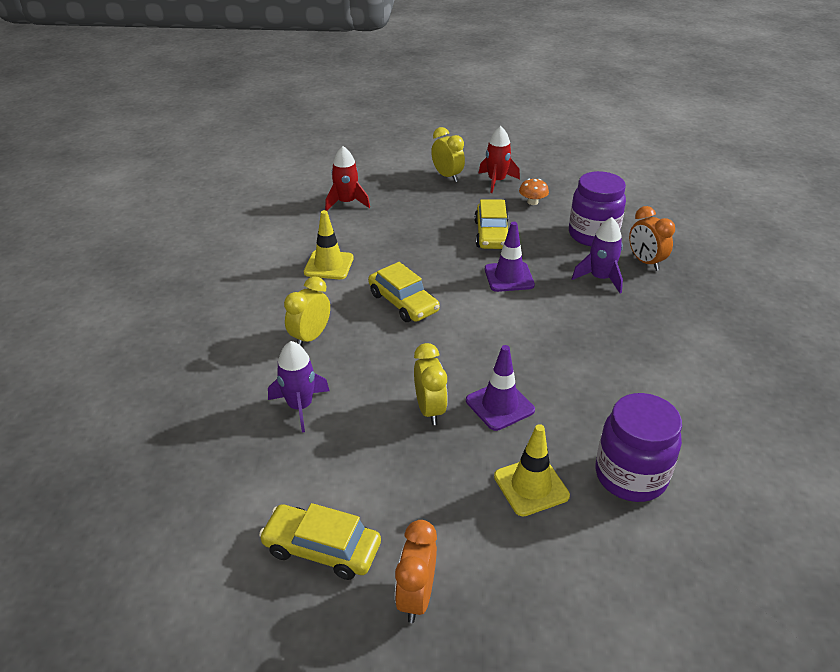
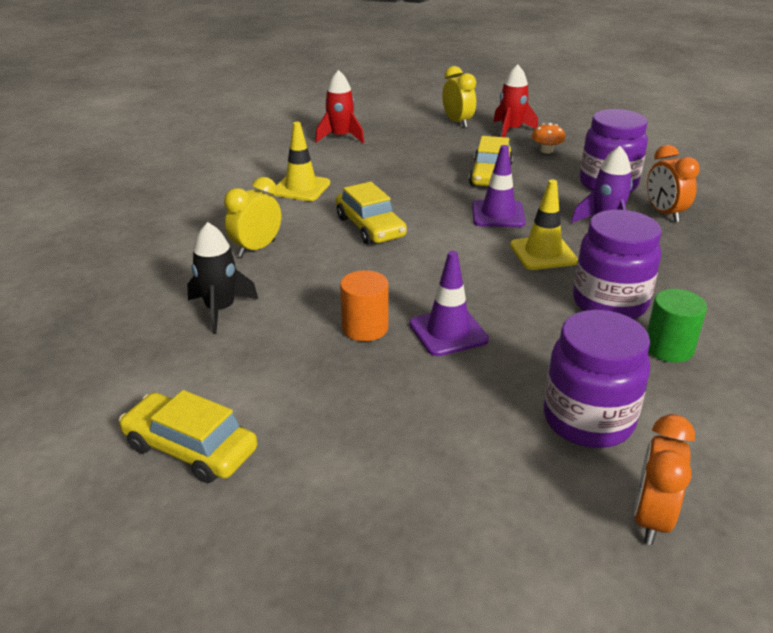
camera: 10 degrees right, 5 degrees down
(300, 406) = (220, 310): purple rocket -> black rocket
(416, 597) = (281, 513): orange clock -> orange clock (651, 518)
(430, 410) = (365, 328): yellow clock -> orange cylinder
(531, 486) = (460, 416): yellow traffic cone -> yellow traffic cone (543, 253)
(621, 360) = (609, 303): none -> purple jar
(676, 399) = (668, 348): none -> green cylinder

